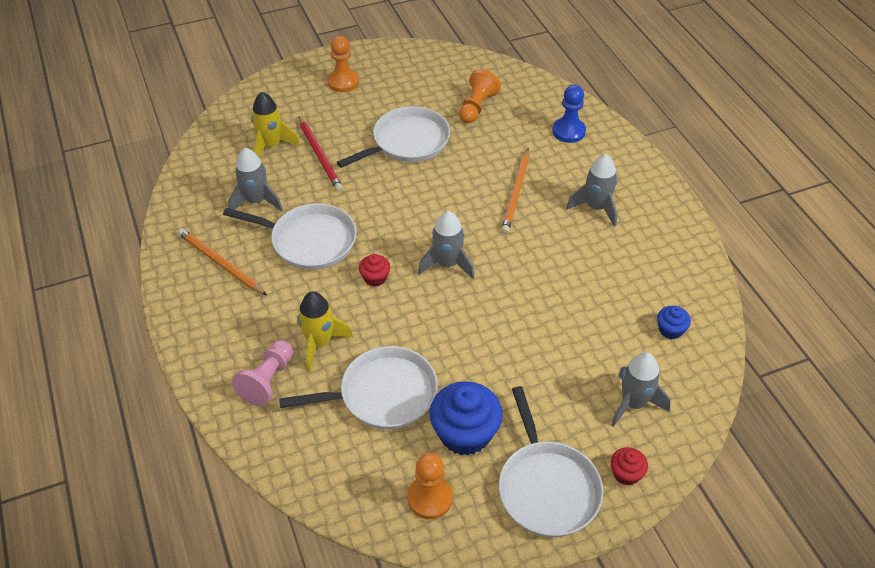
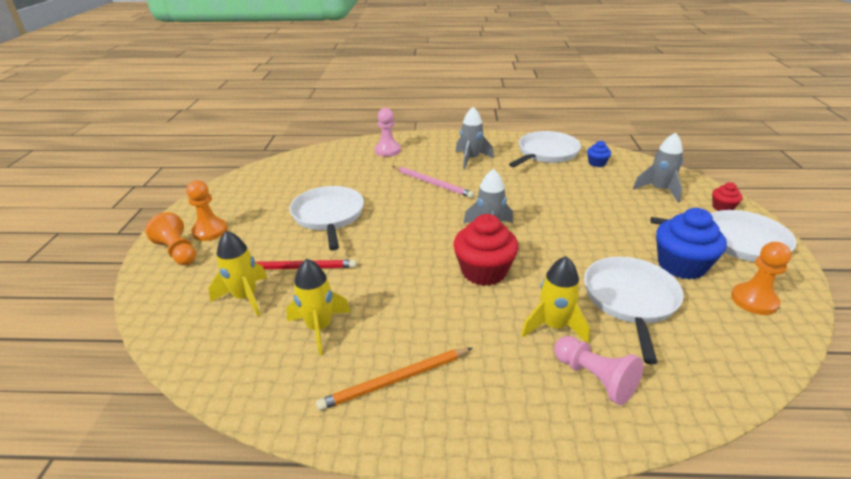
camera: 65 degrees left, 15 degrees down
(256, 201) = (319, 328): grey rocket -> yellow rocket
(309, 241) = (408, 301): white pan -> white pan (546, 153)
(375, 278) = (484, 271): red cupcake -> red cupcake, size x2.00
(476, 107) = (323, 177): orange pawn -> orange pawn (178, 251)
(516, 193) = (432, 183): orange pencil -> pink pencil
(568, 131) = (387, 150): blue pawn -> pink pawn

